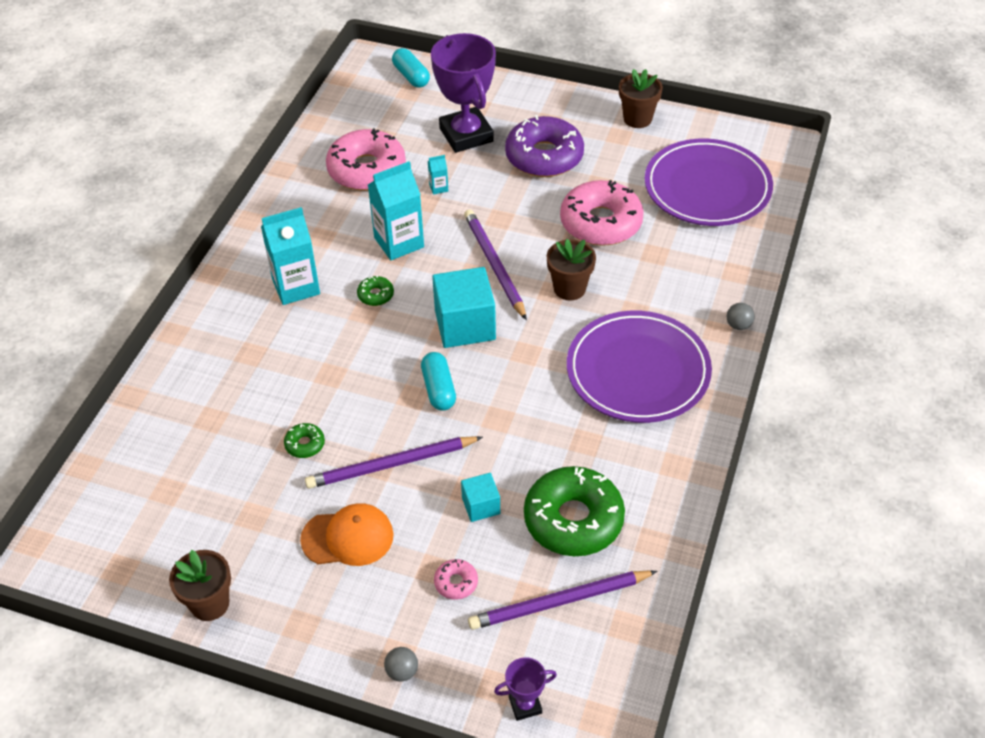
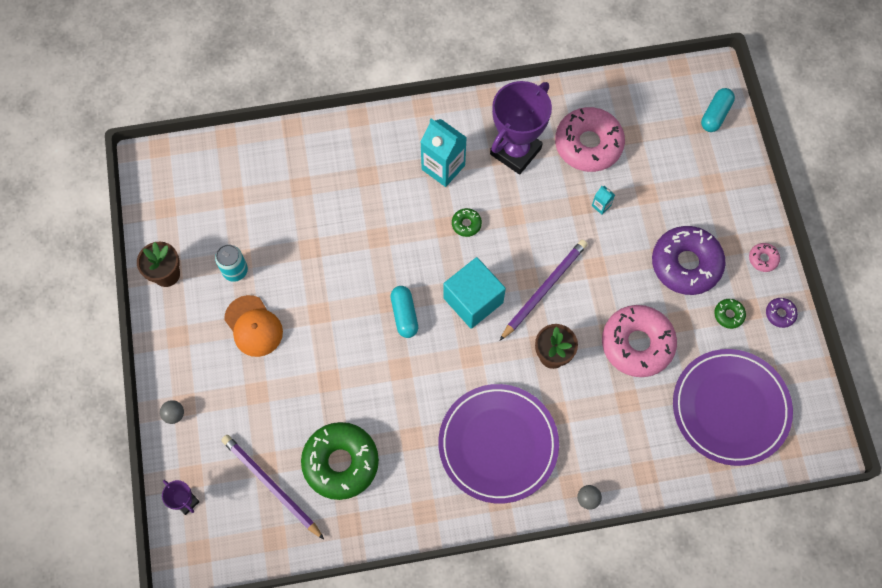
camera: 60 degrees right, 20 degrees up
(263, 527) = (235, 270): none -> turquoise can
(305, 444) = (311, 256): green donut -> green donut (728, 315)
(392, 464) = (324, 320): purple pencil -> none
(399, 242) = (527, 210): turquoise carton -> none
(439, 389) = (404, 315): turquoise capsule -> turquoise capsule turned 60 degrees counterclockwise
(456, 583) = (253, 412): pink donut -> pink donut (763, 259)
(466, 135) = (673, 193): purple trophy -> purple trophy (515, 151)
(481, 506) = (321, 396): turquoise cube -> none
(637, 119) = (780, 314): brown flower pot -> purple donut

